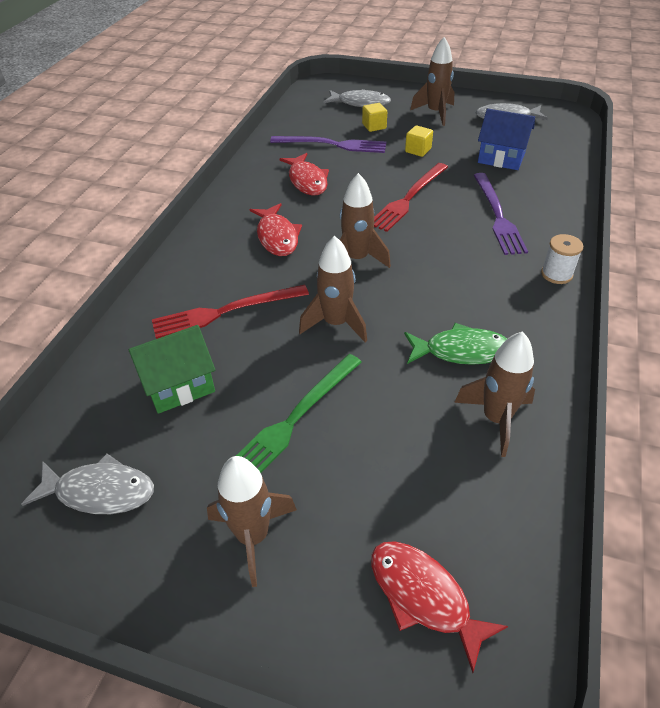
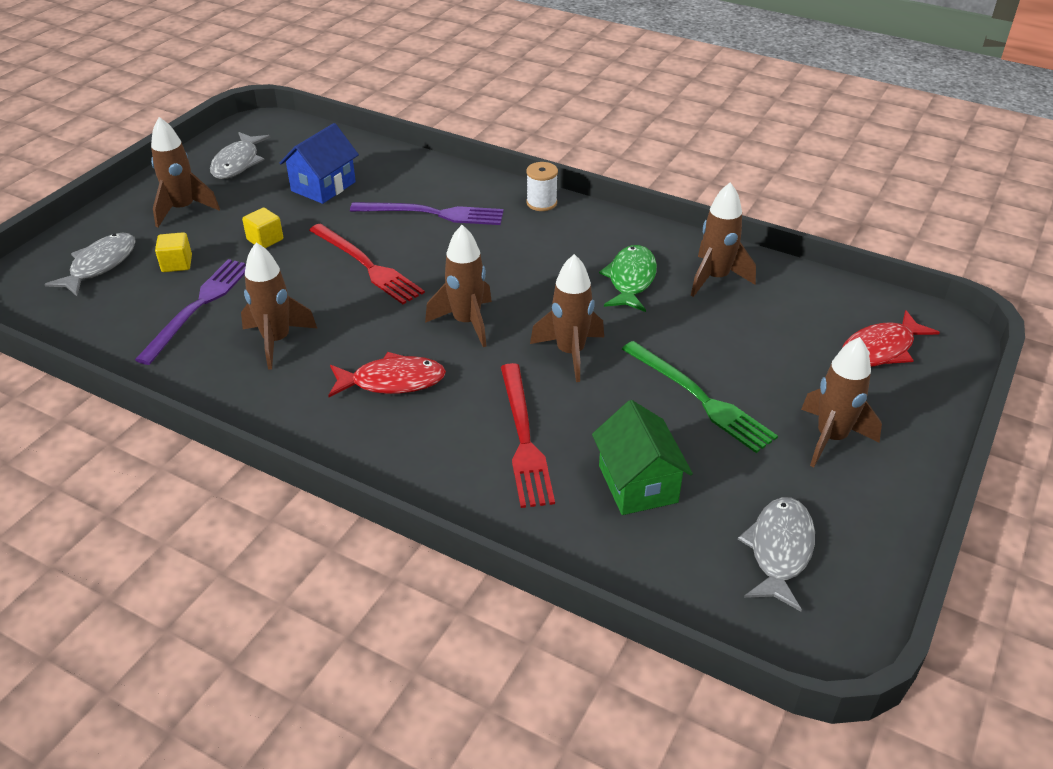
camera: 80 degrees left, 5 degrees down
(307, 181) = (277, 341): red fish -> brown rocket

